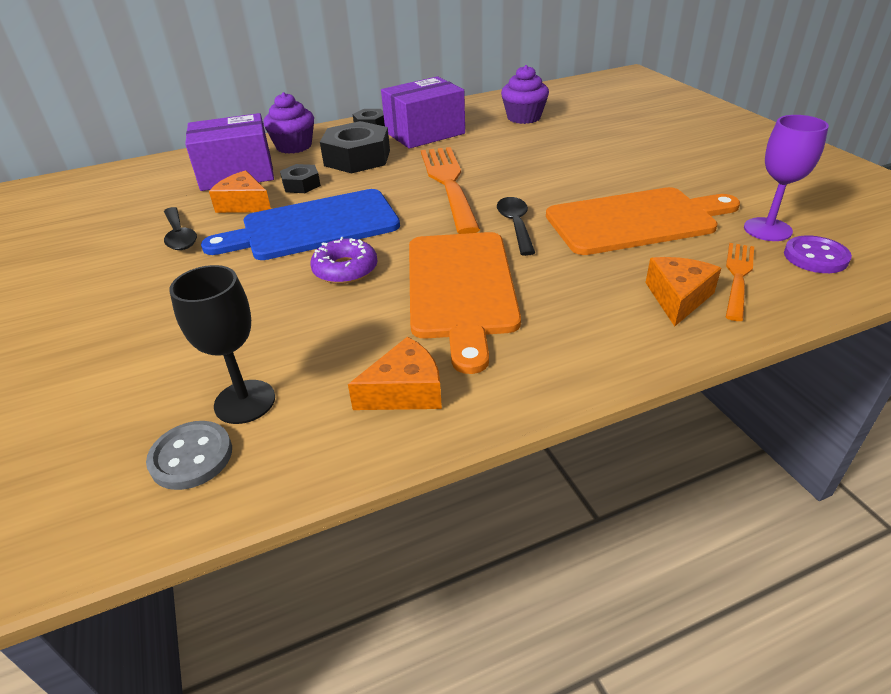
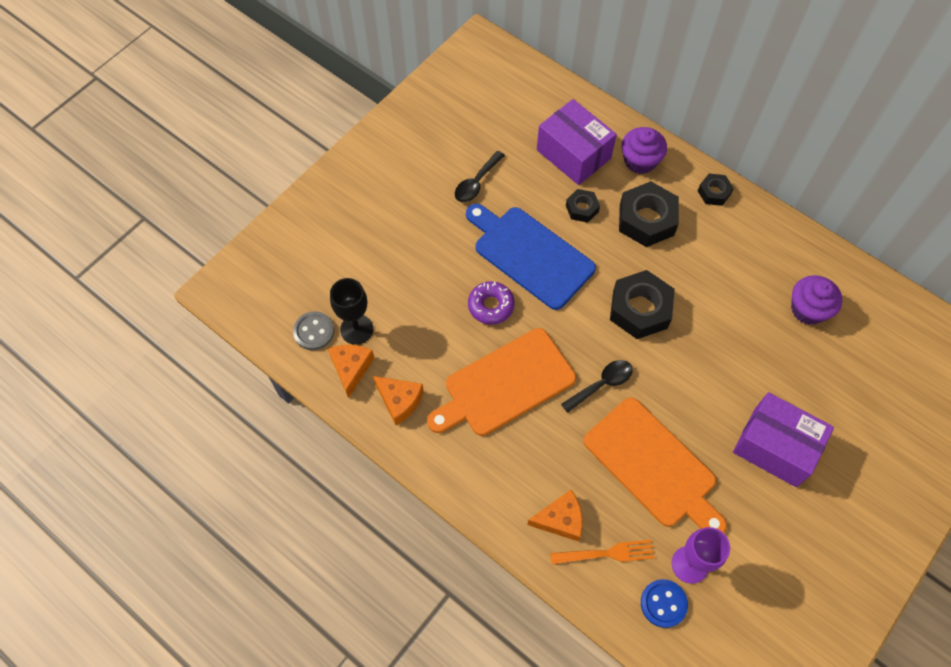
camera: 60 degrees right, 25 degrees up
(244, 204) = (534, 191): orange cheese -> orange cheese (351, 368)
(425, 133) = (724, 244): purple box -> purple box (775, 447)
(448, 184) = (640, 309): orange fork -> black nut
(815, 257) = (663, 603): purple button -> blue button

